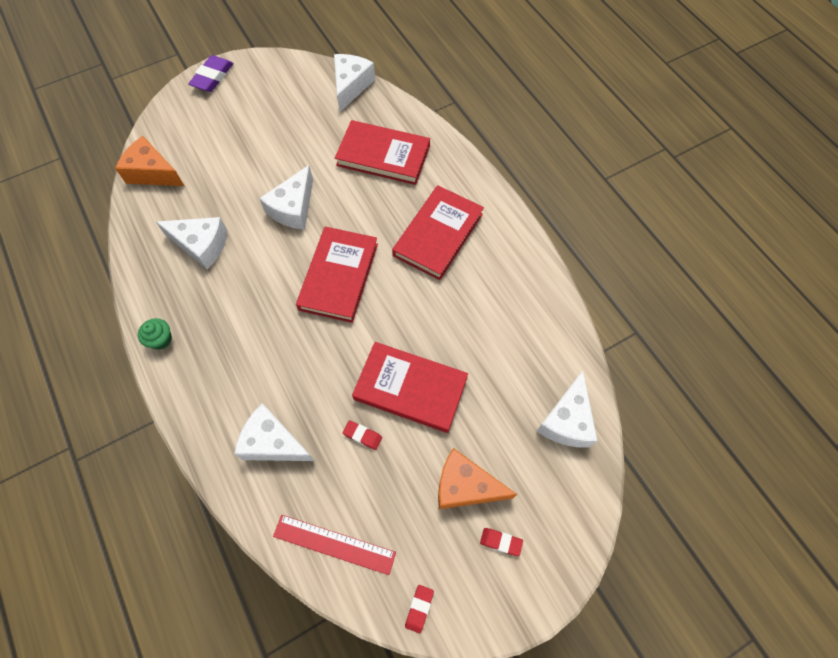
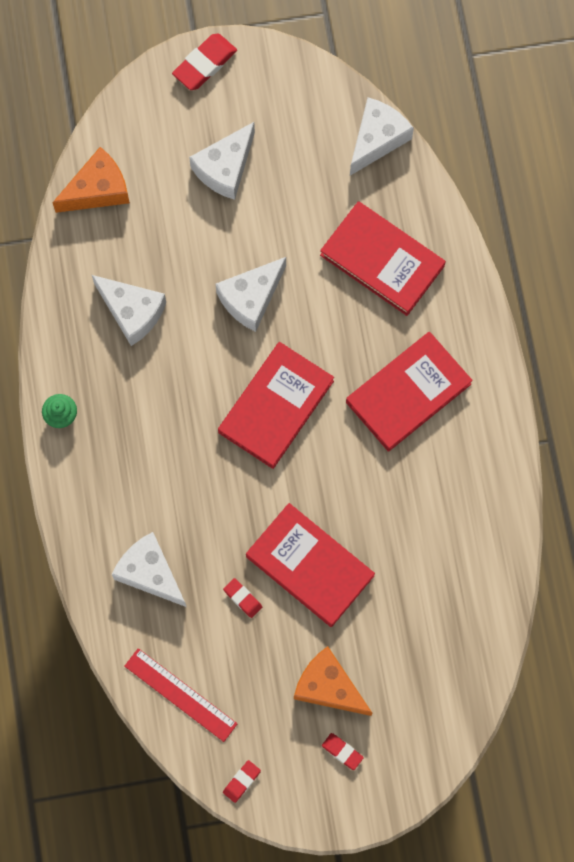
camera: 20 degrees right, 10 degrees up
(152, 173) = (98, 190): orange cheese -> orange cheese turned 105 degrees clockwise
(212, 77) = (205, 64): purple eraser -> red eraser
(566, 420) = (460, 659): white cheese -> white cheese (225, 168)

